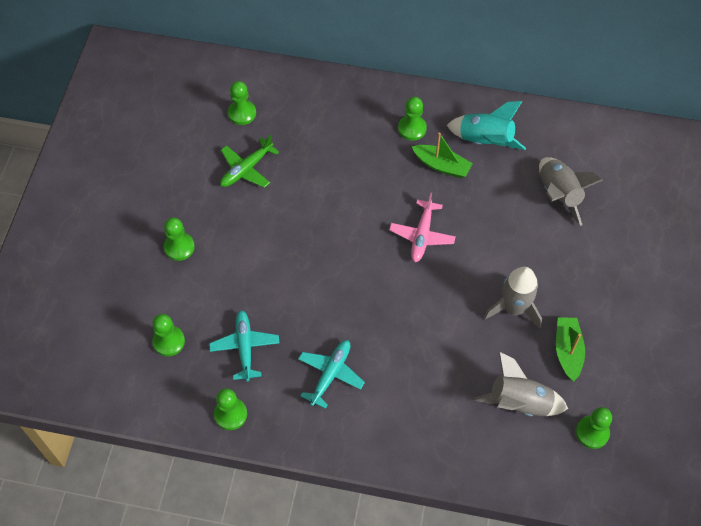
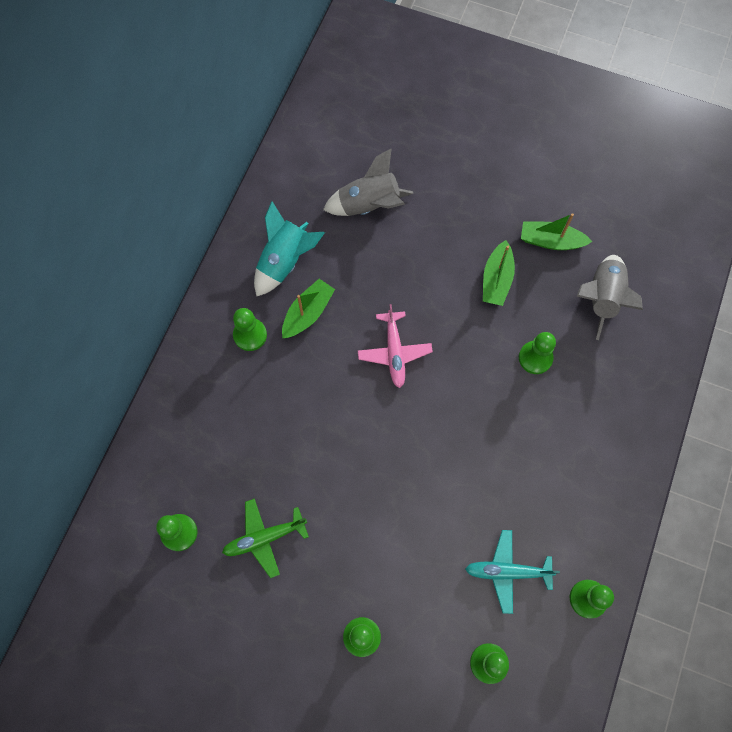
camera: 80 degrees left, 10 degrees up
(246, 169) = (264, 538): green plane -> green plane turned 105 degrees clockwise
(330, 374) = (551, 480): turquoise plane -> none
(422, 235) = (394, 352): pink plane -> pink plane turned 60 degrees clockwise
(514, 308) = (496, 279): grey rocket -> green boat
(592, 433) = (638, 241): green pawn -> green pawn (535, 358)

